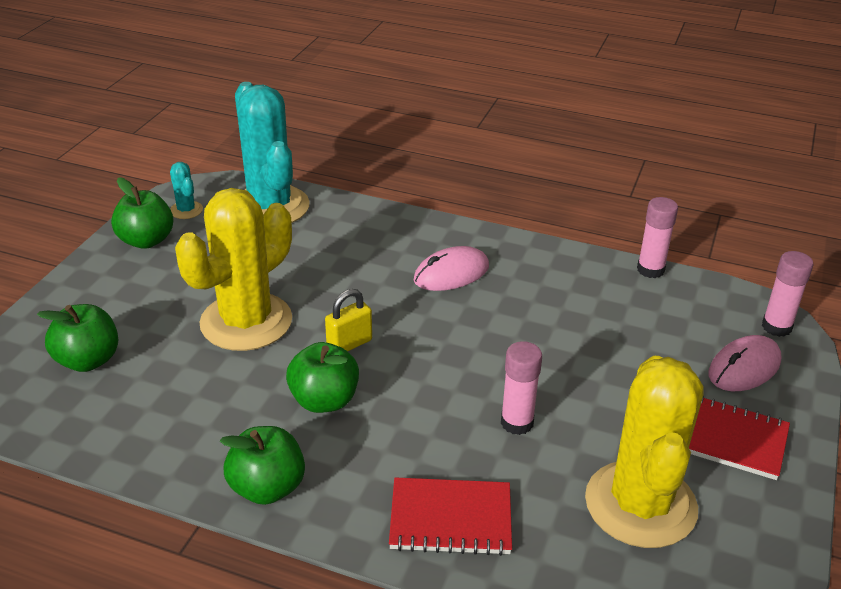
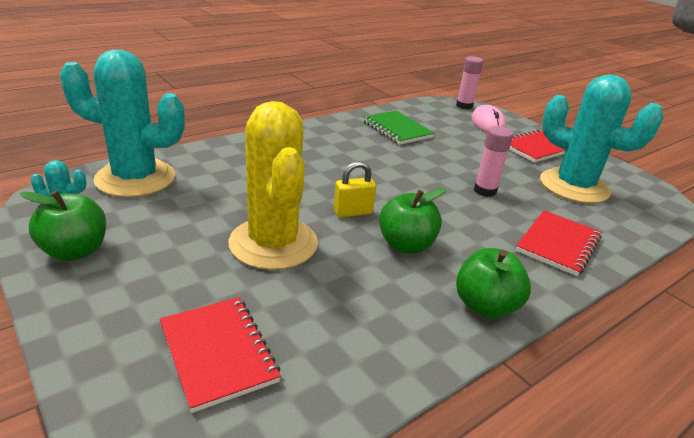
camera: 60 degrees left, 5 degrees down
(88, 360) = (218, 353): green apple -> red notebook
(349, 344) = (353, 212): yellow padlock -> yellow padlock turned 75 degrees clockwise
(451, 273) = (320, 152): pink mouse -> none
(594, 299) = (397, 129): none -> green notebook
(640, 504) = (574, 186): yellow cactus -> turquoise cactus
(650, 270) = (388, 108): pink glue stick -> none

